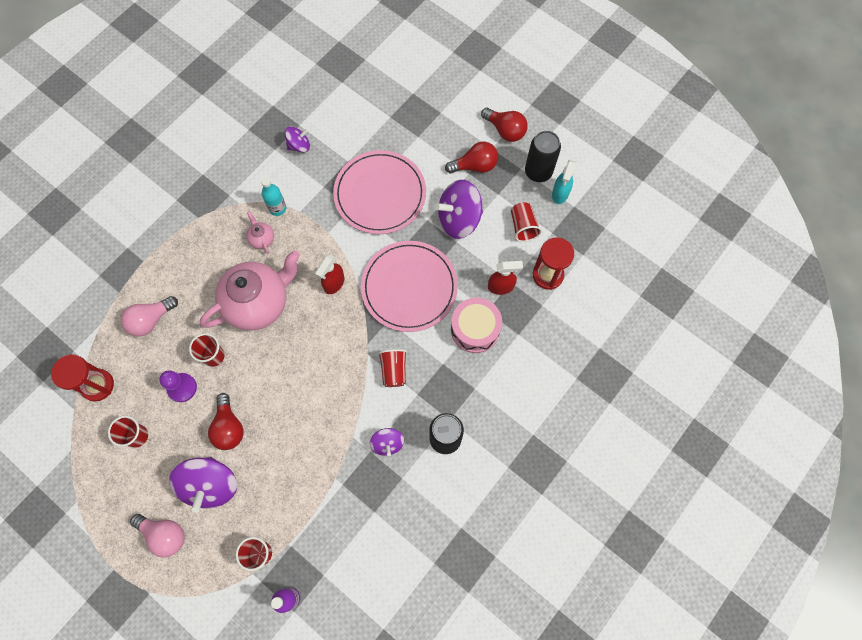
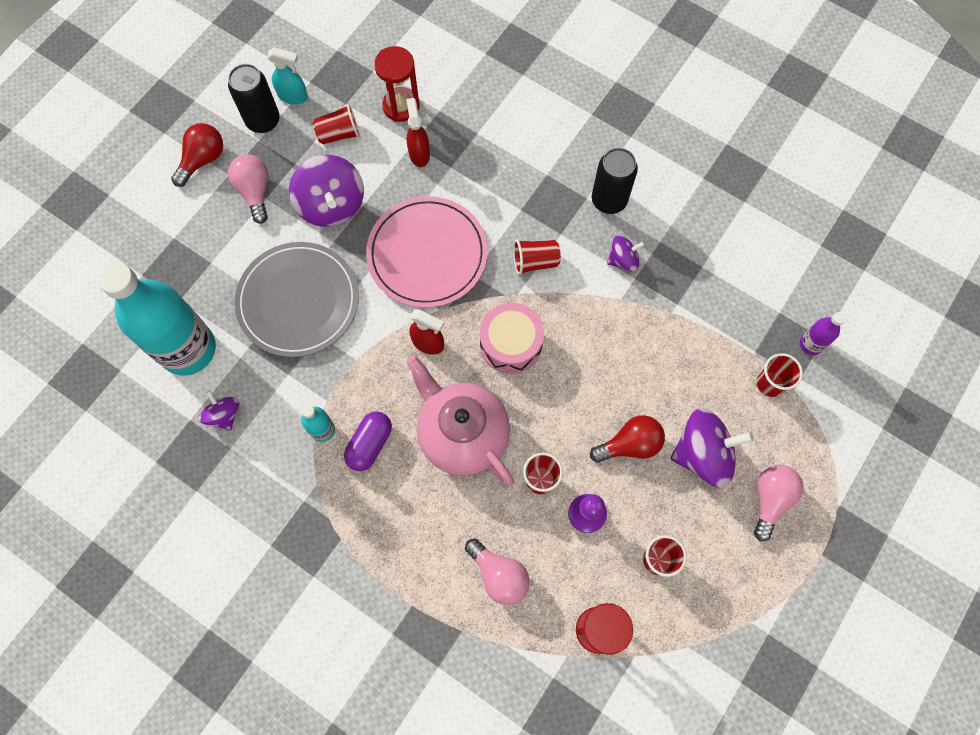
camera: 95 degrees left, 0 degrees up
(262, 239) = (369, 444): pink teapot -> purple capsule
(351, 123) = (188, 349): none -> turquoise bottle
(380, 194) = (298, 301): pink plate -> grey plate
(475, 166) = (255, 191): red light bulb -> pink light bulb
(475, 329) = (475, 178): pink drum -> pink drum (511, 344)

